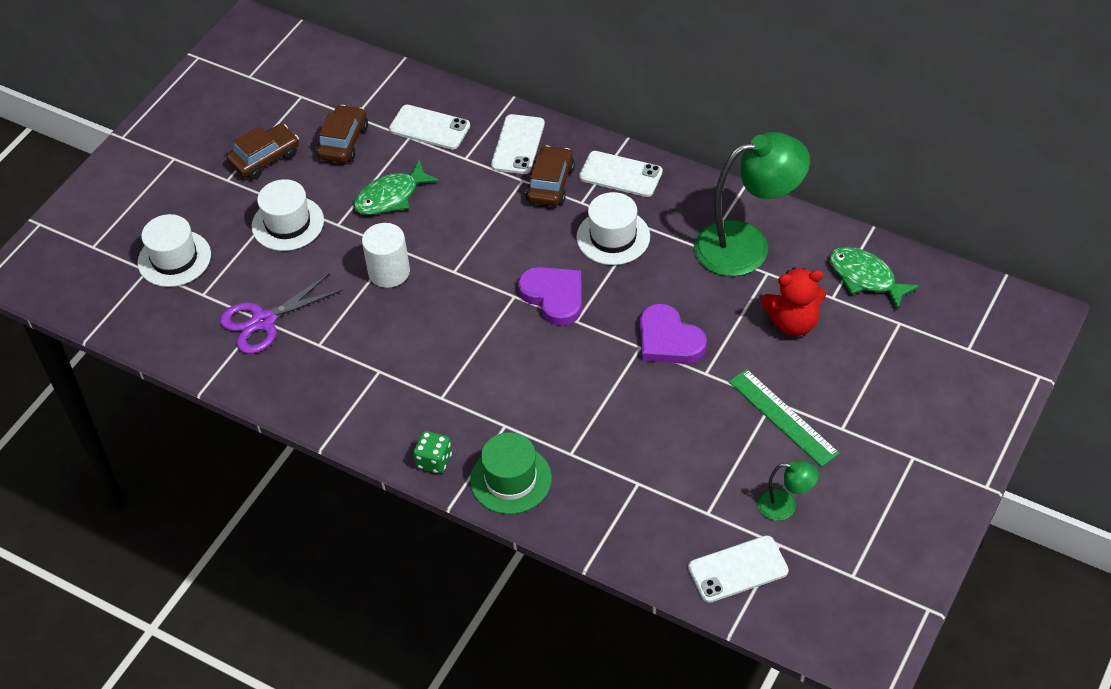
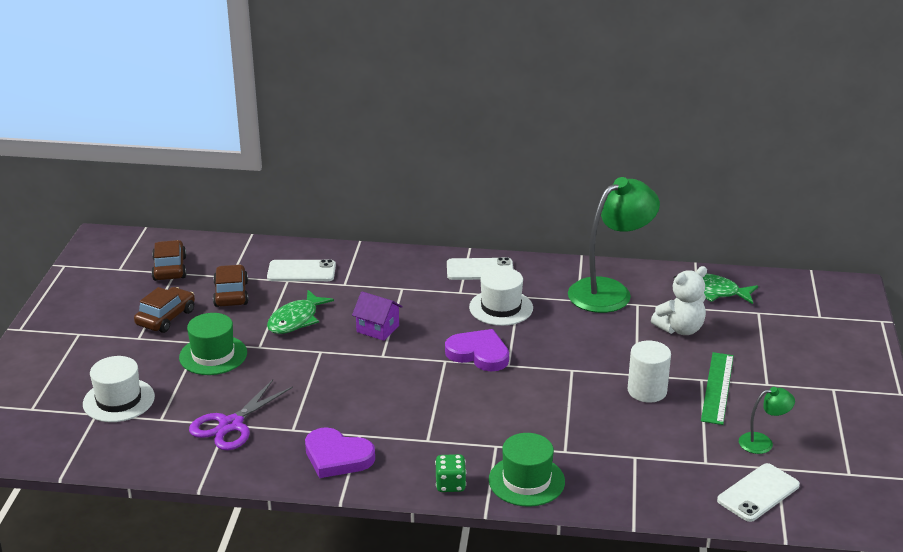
camera: 25 degrees left, 20 degrees down
(288, 223) = (213, 355): white hat -> green hat
(389, 272) = (325, 368): white cylinder -> white cylinder (647, 391)
(467, 232) = (377, 329): none -> purple house
(518, 144) = (383, 268): white phone -> none
(550, 184) = (427, 286): brown car -> brown car (170, 268)
(668, 340) = (591, 360): purple heart -> purple heart (337, 457)
(782, 417) = (717, 387): green ruler -> green ruler turned 75 degrees clockwise
(793, 322) = (680, 329): red teddy bear -> white teddy bear

